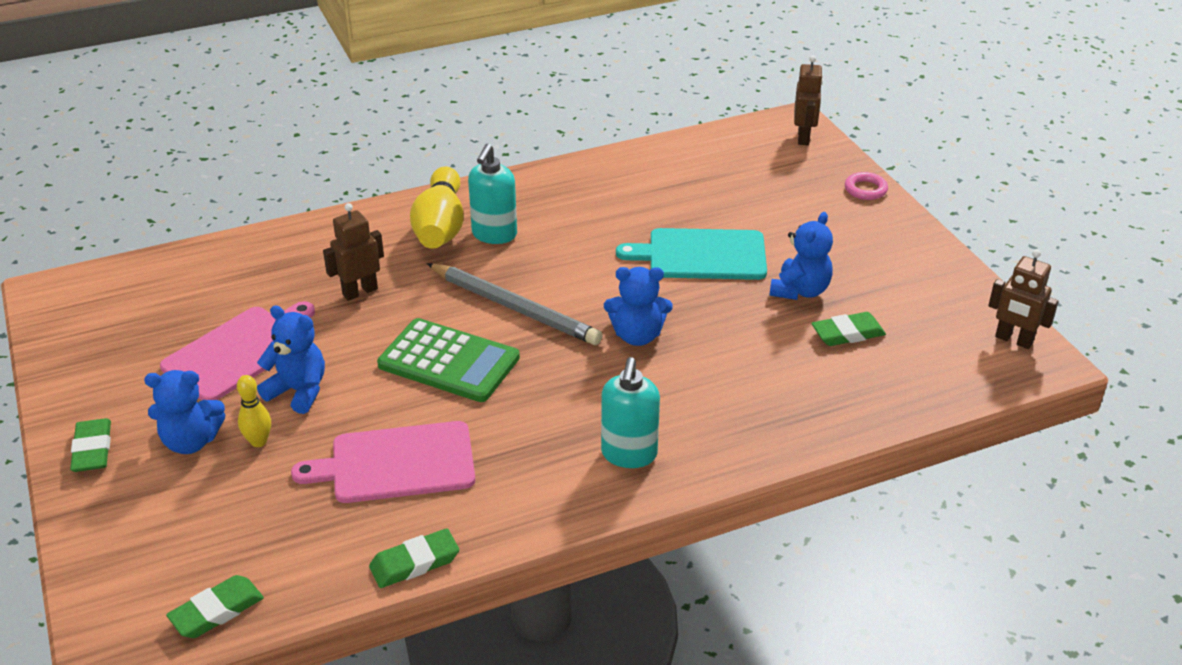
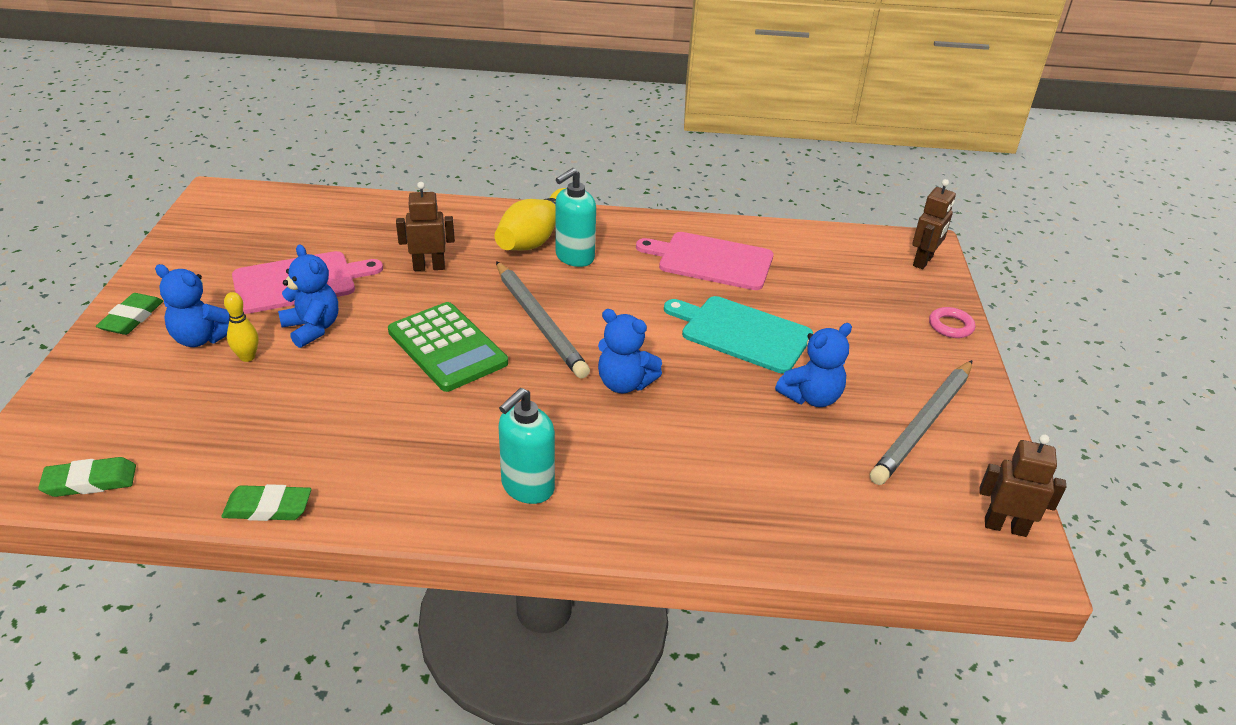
camera: 25 degrees right, 0 degrees up
(396, 463) = (331, 416): pink cutting board -> pink cutting board (711, 261)
(847, 333) = (828, 454): green eraser -> none
(902, 282) = (923, 424): none -> grey pencil
(1013, 340) = (1005, 526): brown robot -> brown robot turned 135 degrees clockwise

